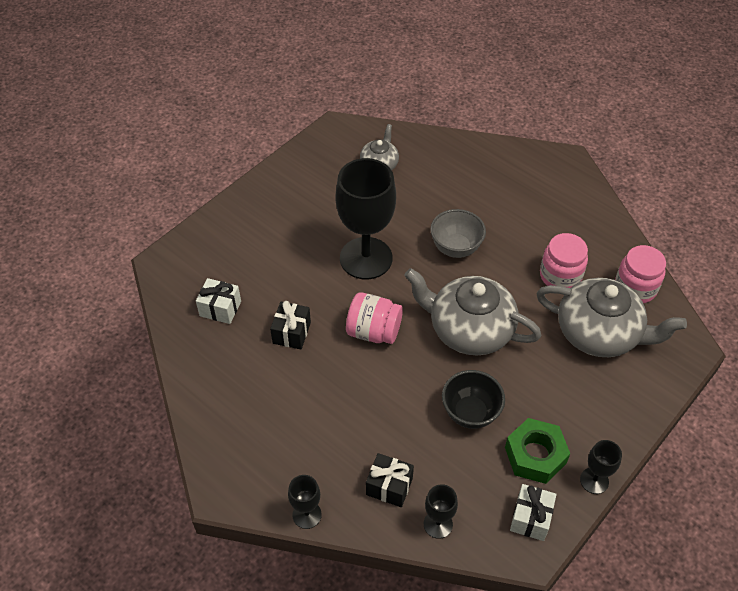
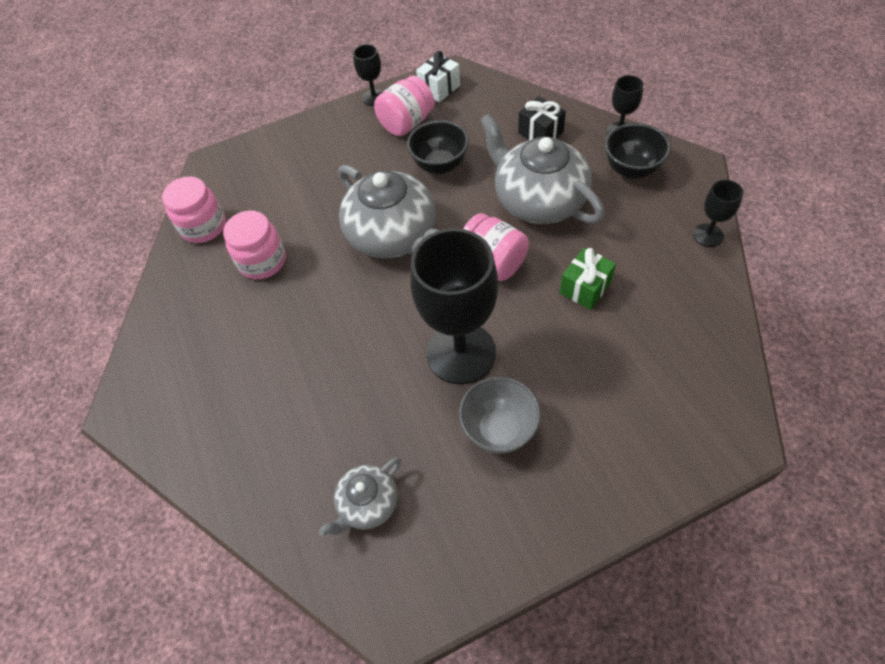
camera: 150 degrees left, 5 degrees up
(220, 308) = (665, 343): white gift -> none
(282, 465) = (631, 170): none -> black bowl
(291, 333) = (585, 288): black gift -> green gift
(438, 524) = (513, 101): black goblet -> black goblet (708, 235)
(455, 248) = (348, 330): grey bowl -> grey bowl (499, 429)
(535, 455) = (406, 123): green nut -> pink jar
(599, 333) = (275, 196): grey teapot -> grey teapot (538, 200)

